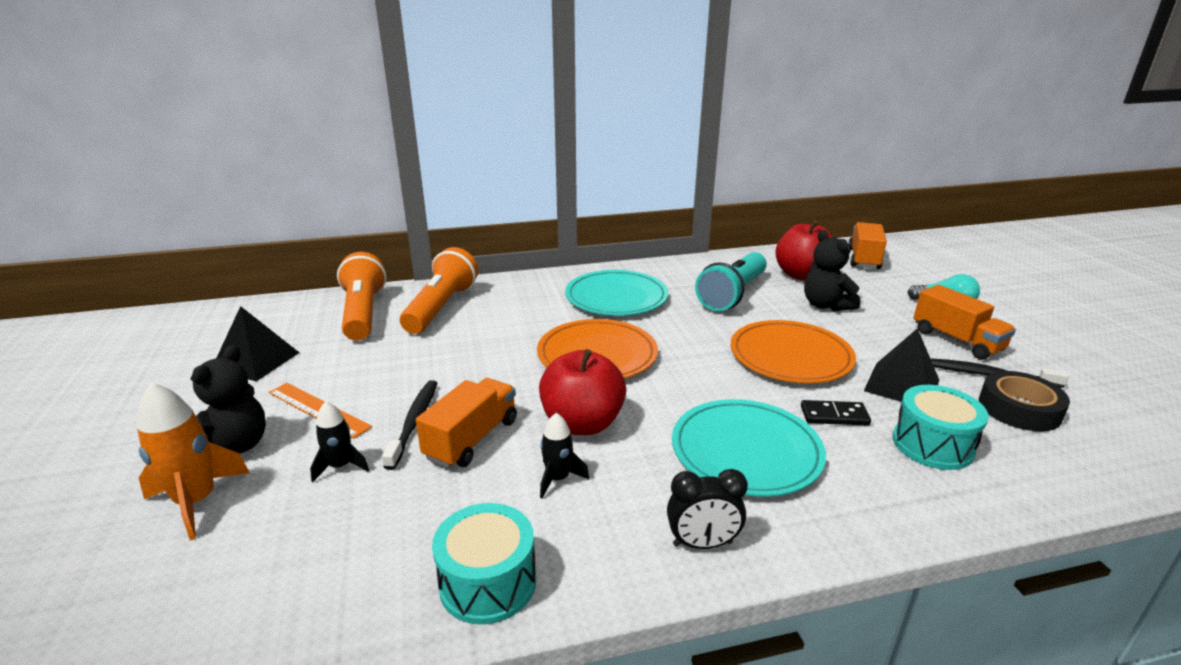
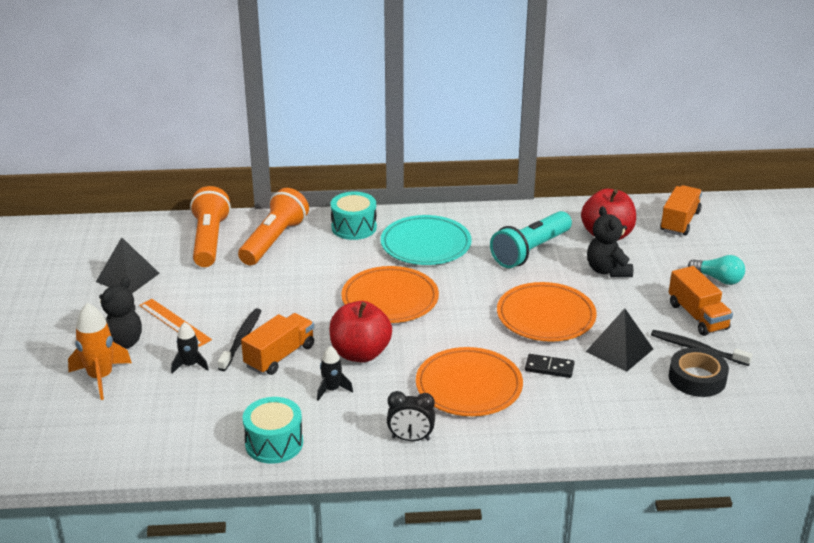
camera: 10 degrees right, 5 degrees up
(746, 451) = (469, 386): turquoise plate -> orange plate
(932, 445) = (607, 396): turquoise drum -> turquoise drum (354, 227)

